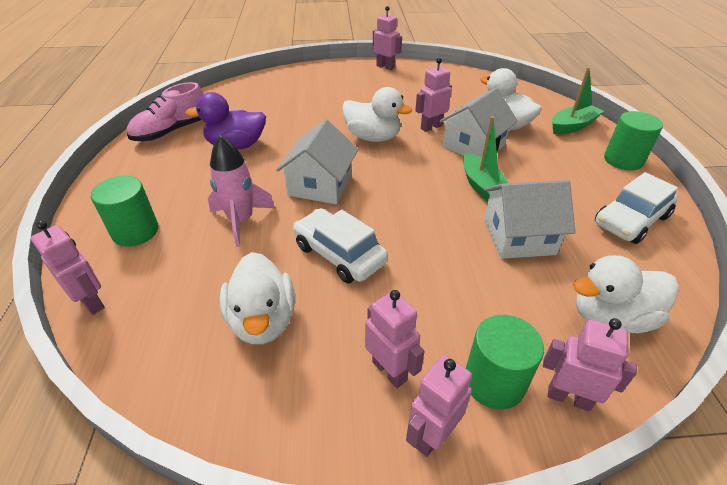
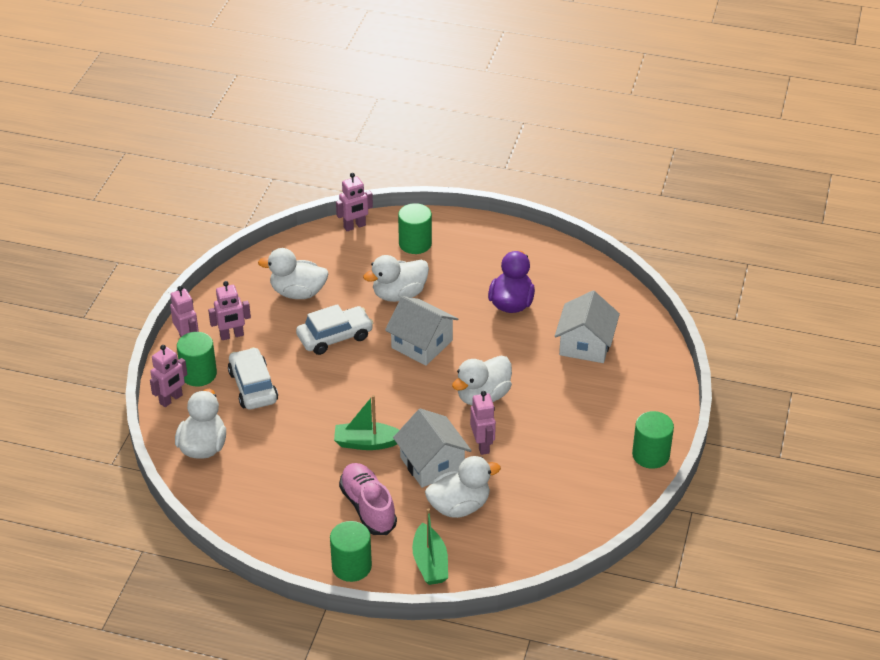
camera: 110 degrees right, 0 degrees up
(172, 131) = (557, 266): pink shoe -> pink shoe (368, 507)
(241, 221) = (399, 294): pink rocket -> white duck
(385, 67) = (650, 455): pink robot -> green cylinder
(518, 236) = (297, 437): white house -> white house (585, 344)
(631, 220) = (274, 516): white car -> white car (253, 386)

